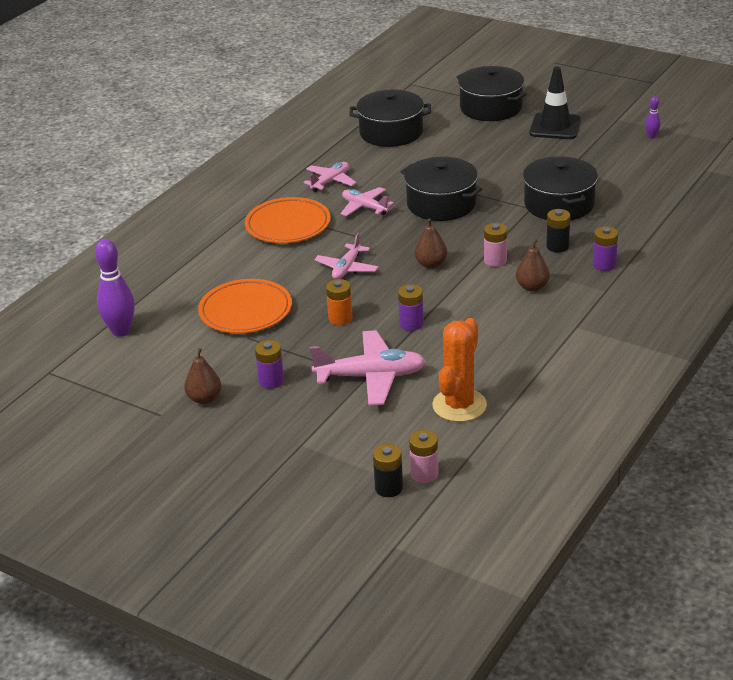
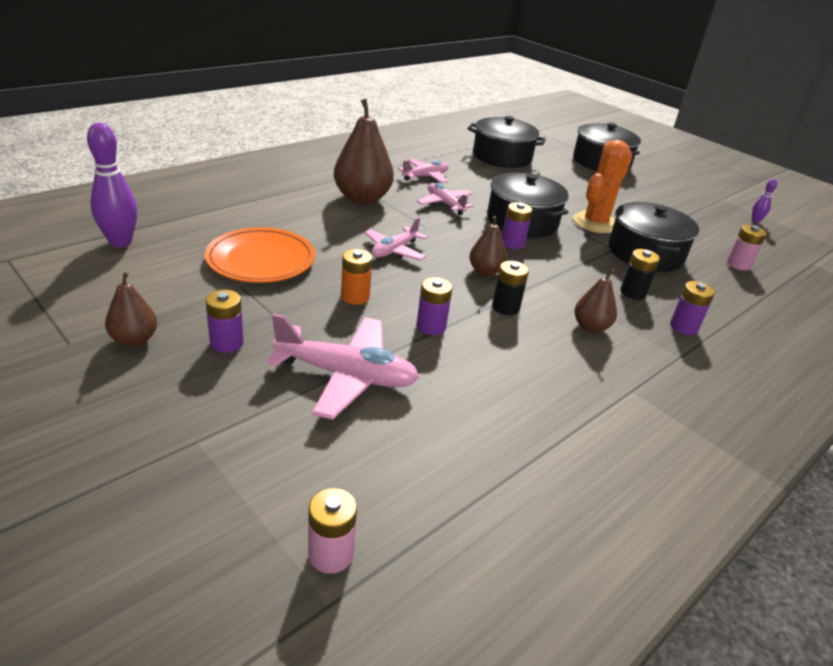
camera: 10 degrees right, 0 degrees up
(288, 225) = (362, 199): orange plate -> brown pear
(389, 488) = (263, 562): black battery -> black battery (505, 307)
(442, 230) = (512, 243): none -> purple battery
(459, 405) = (437, 453): orange cactus -> orange cactus (595, 223)
(495, 260) = (557, 287): pink battery -> pink battery (738, 264)
(555, 127) = (658, 190): black traffic cone -> none

